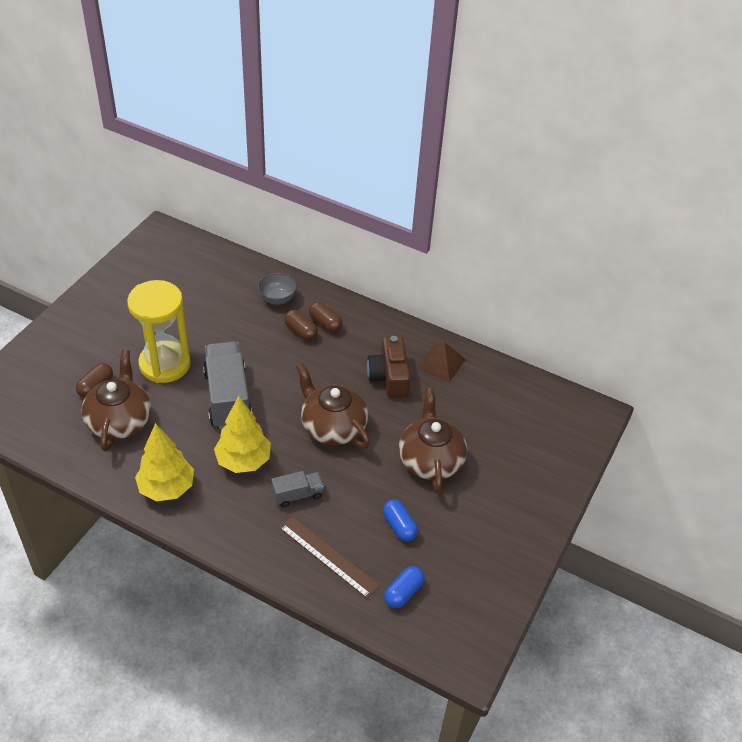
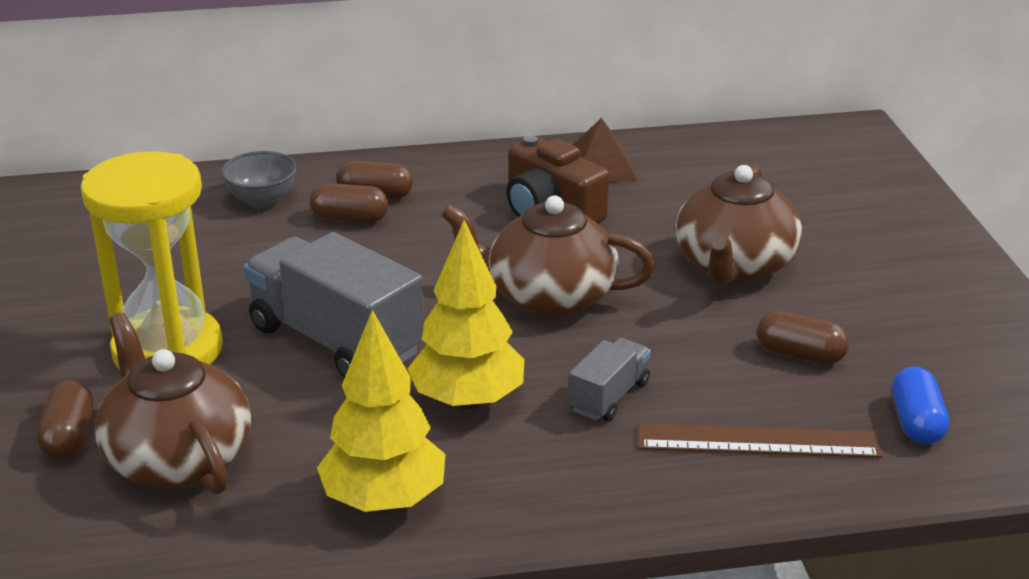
camera: 35 degrees left, 15 degrees down
(399, 526) = (800, 354): blue capsule -> brown capsule
(430, 460) = (734, 266): brown teapot -> brown teapot turned 120 degrees counterclockwise

